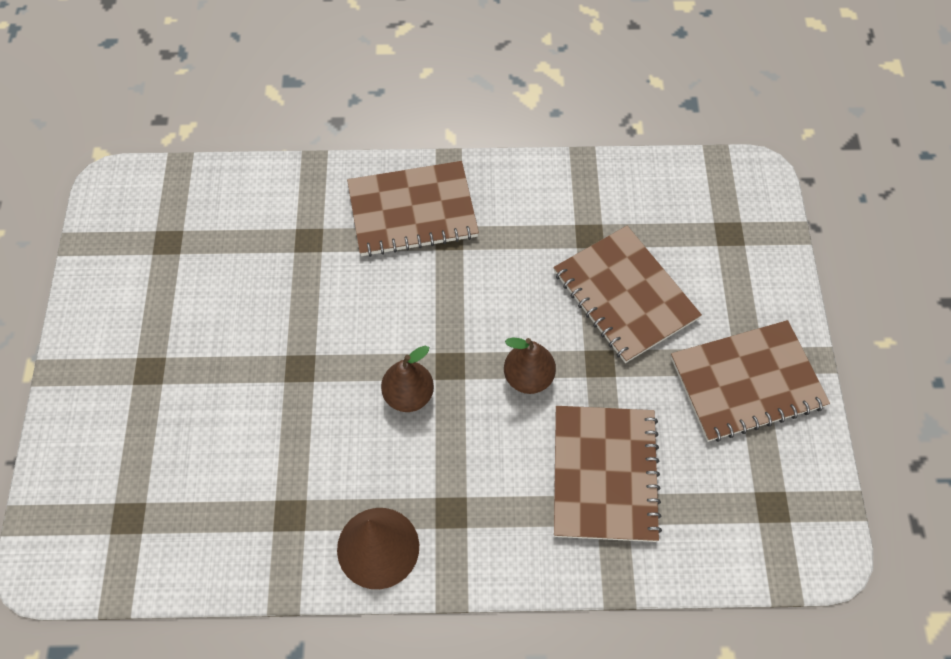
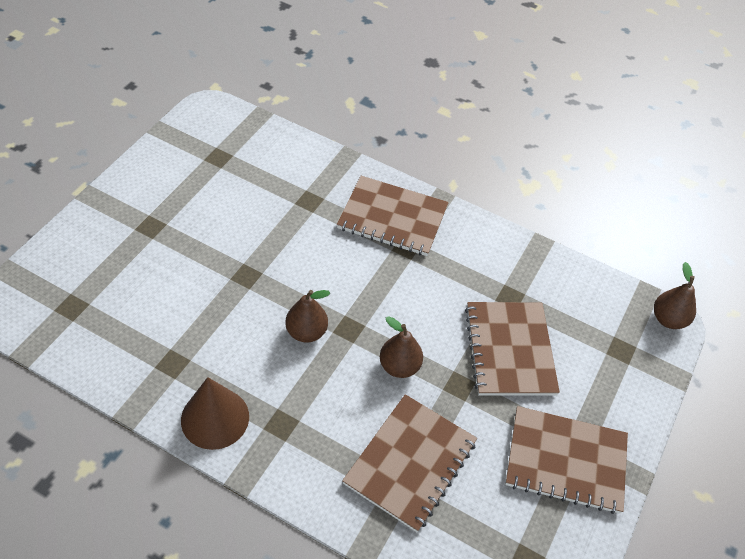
camera: 25 degrees right, 10 degrees down
(753, 174) = (668, 319): none -> brown pear

